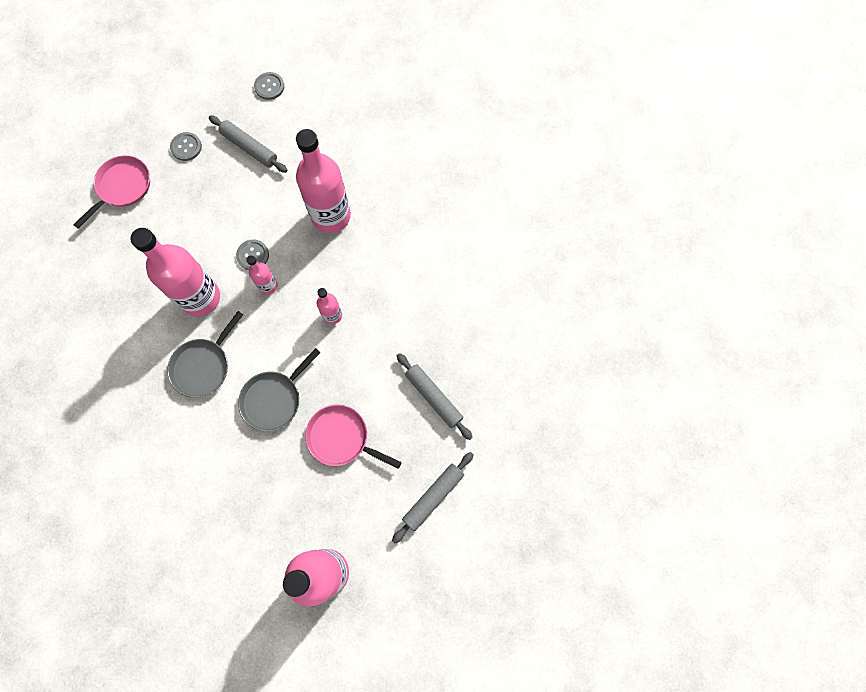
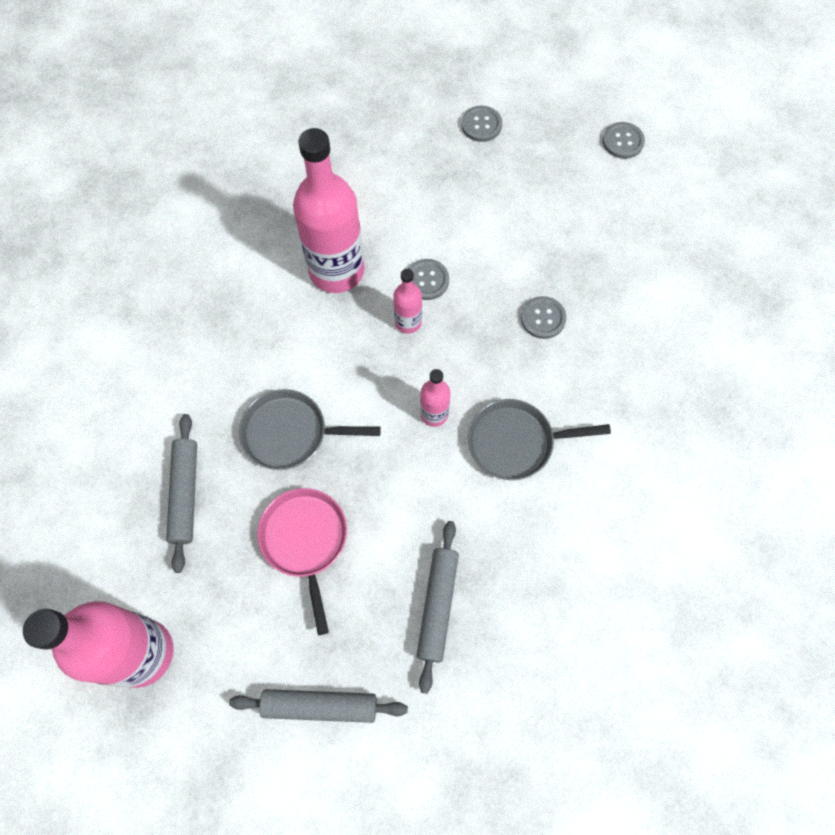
camera: 50 degrees right, 5 degrees down
(122, 187) = (385, 107): pink pan -> none
(203, 366) = (267, 334): grey pan -> grey pan (516, 442)
(249, 147) = (539, 179): grey rolling pin -> grey rolling pin (185, 494)
(331, 216) = (543, 318): pink bottle -> grey button

